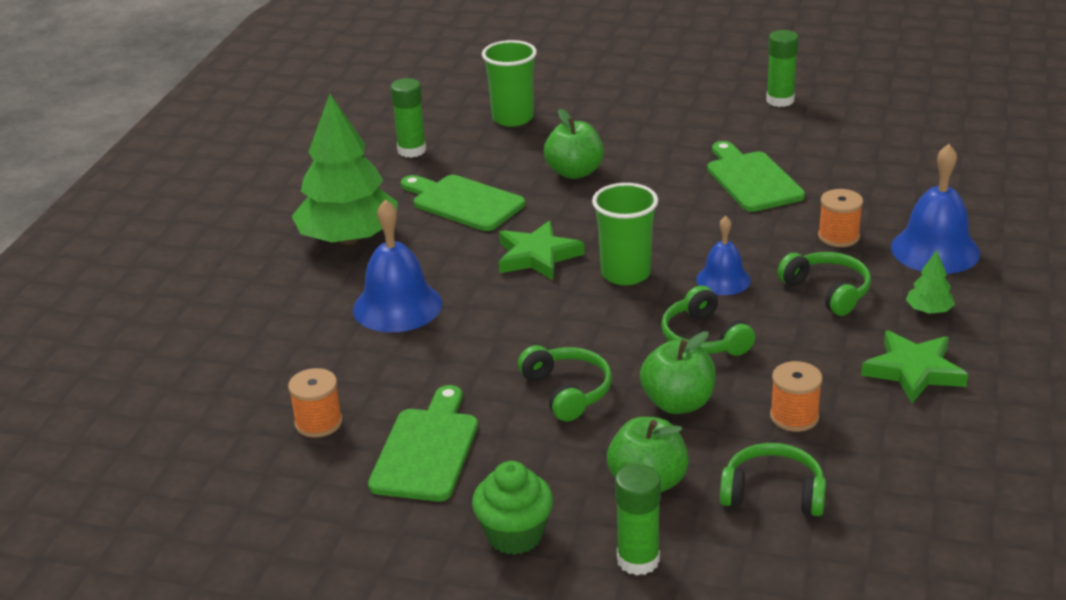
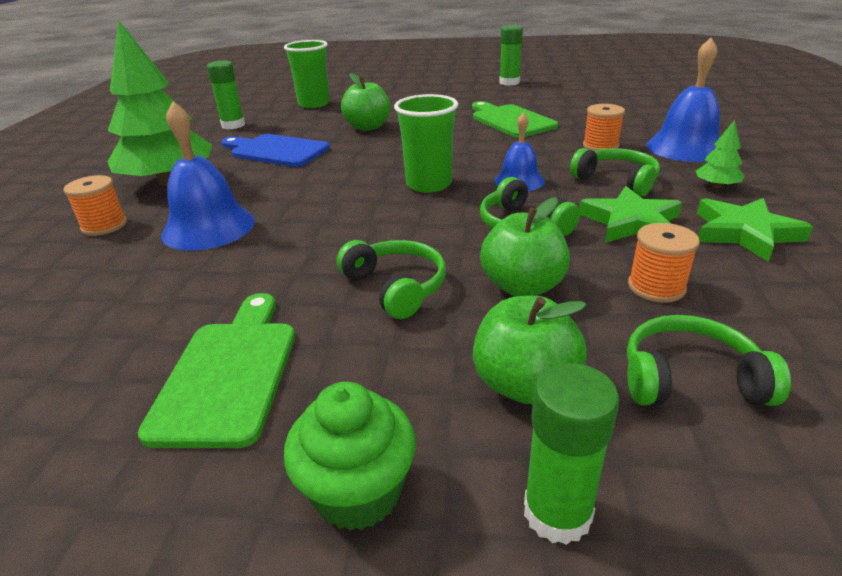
camera: 10 degrees left, 0 degrees up
(318, 423) = (92, 354): orange spool -> orange spool (104, 226)
(463, 202) = (276, 150): green cutting board -> blue cutting board
(537, 256) = (345, 179): green star -> green star (630, 222)

